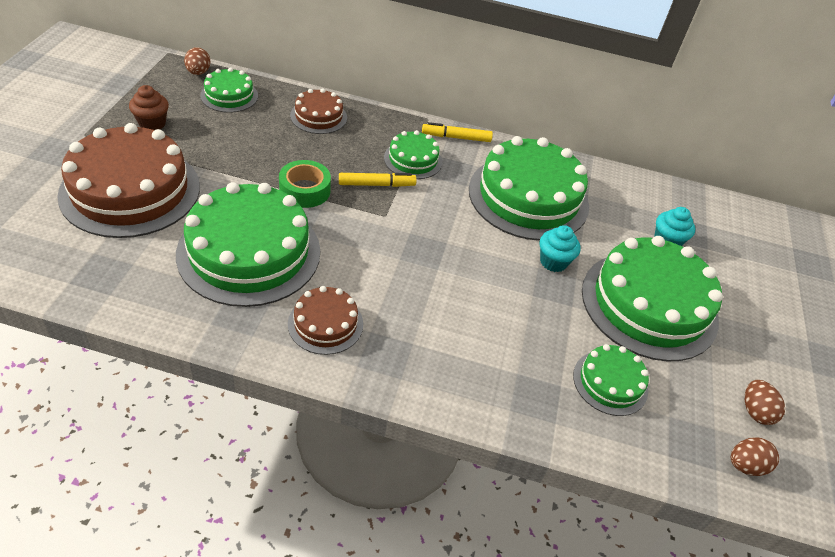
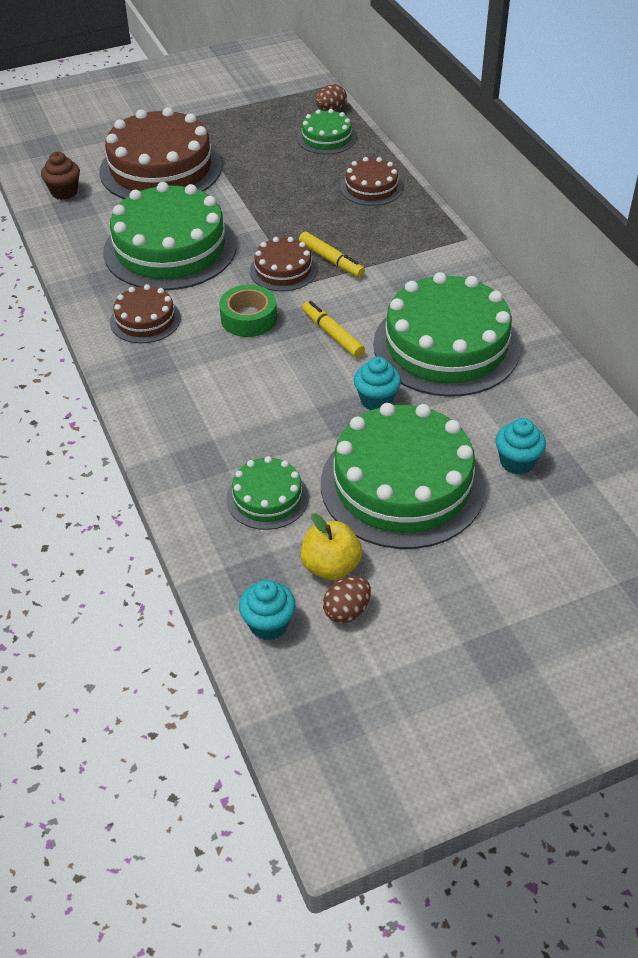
camera: 60 degrees right, 0 degrees up
(152, 123) = (241, 132): brown cupcake -> brown cupcake (64, 192)
(305, 190) = (271, 233): green tape -> green tape (248, 318)
(358, 213) = (283, 270): none -> brown cake
(413, 160) = (393, 260): green cake -> none
(456, 137) = (465, 266): yellow marker -> yellow marker (332, 334)
(706, 392) = (331, 567): none -> yellow apple
(745, 465) = (268, 624): brown egg -> turquoise cupcake

